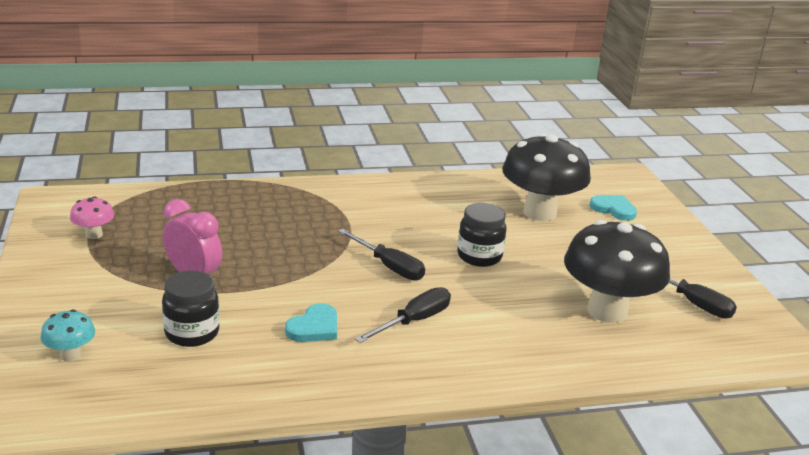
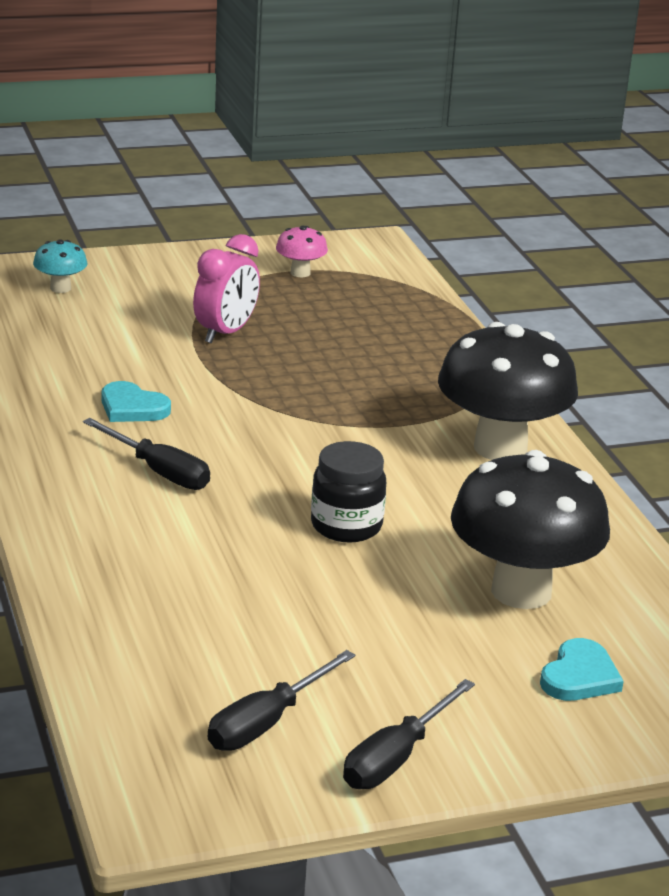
camera: 85 degrees right, 0 degrees up
(192, 333) = (109, 341): black jar -> none
(389, 266) = (291, 454): black screwdriver -> black screwdriver (396, 758)
(607, 311) = (219, 630): black mushroom -> black mushroom (500, 448)

